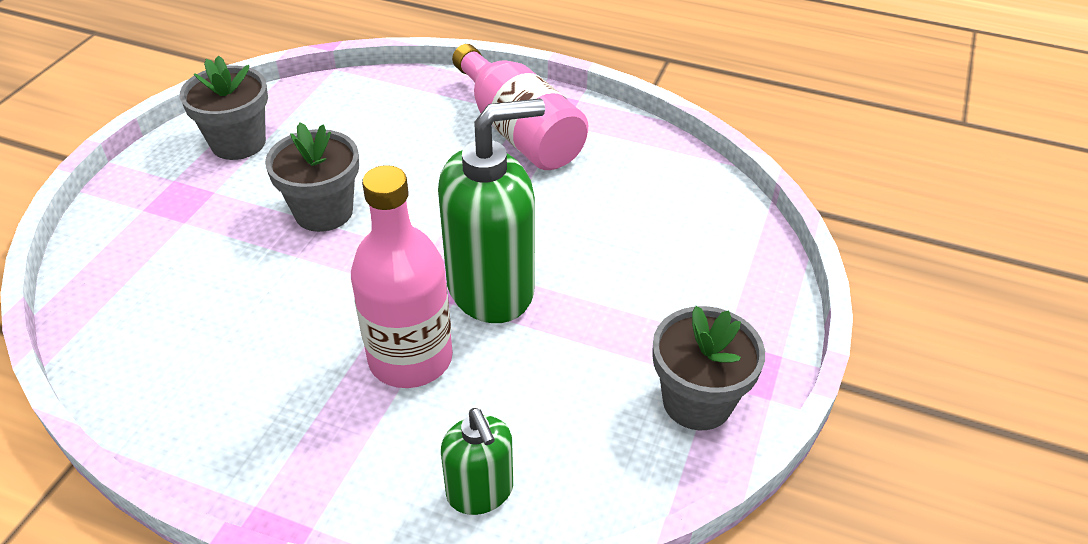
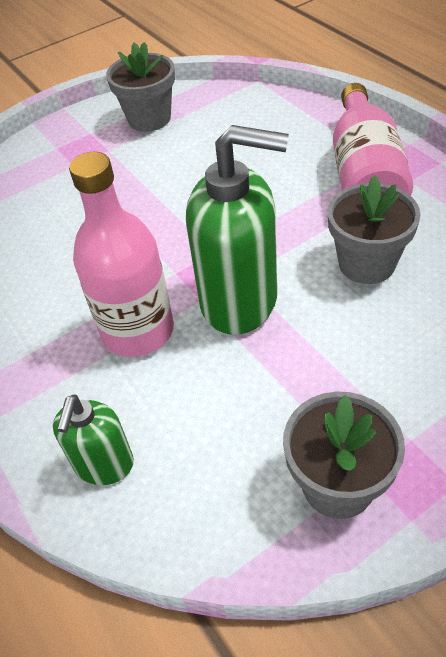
camera: 40 degrees right, 5 degrees up
(323, 212) = (166, 190): grey flower pot -> grey flower pot (366, 263)

